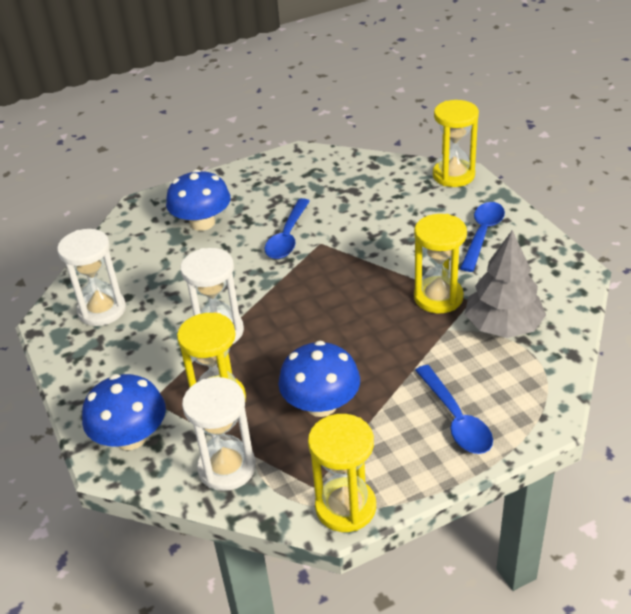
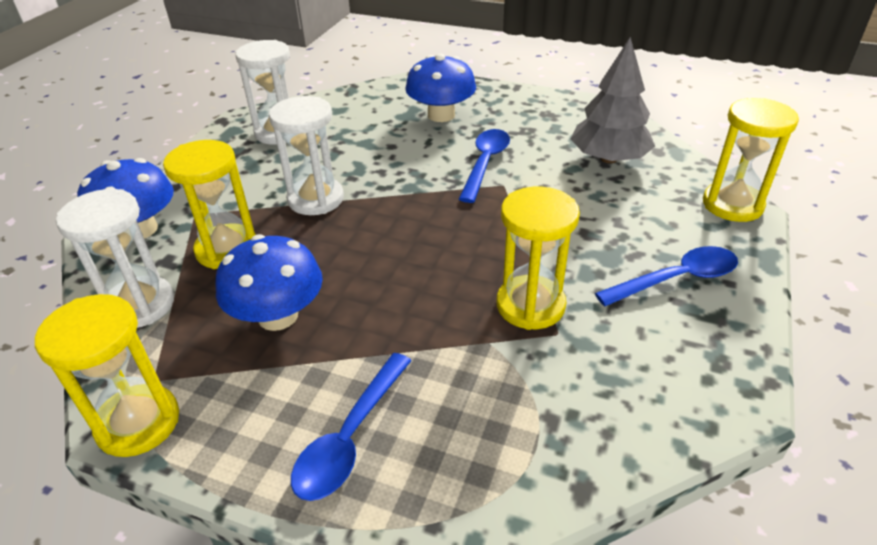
camera: 45 degrees right, 0 degrees up
(287, 237) = (485, 163): blue spoon -> blue spoon turned 135 degrees clockwise
(503, 326) = (551, 386): grey tree -> grey tree (609, 158)

